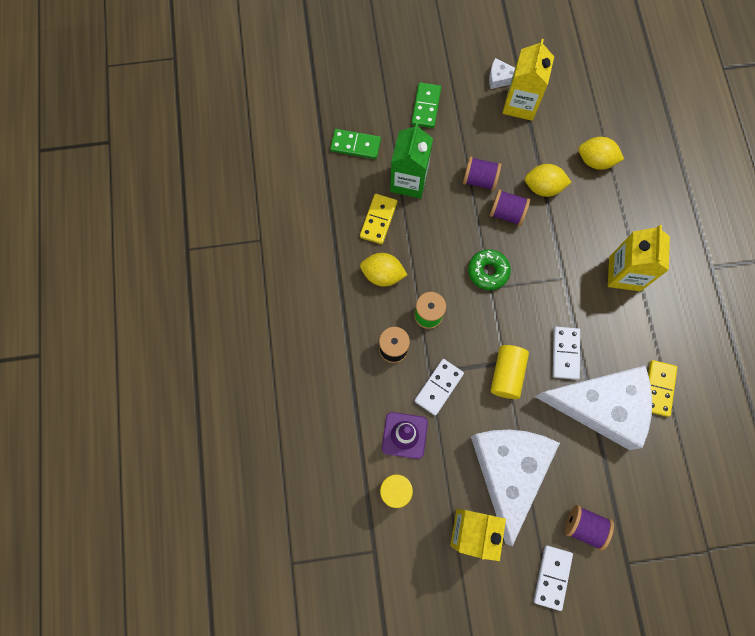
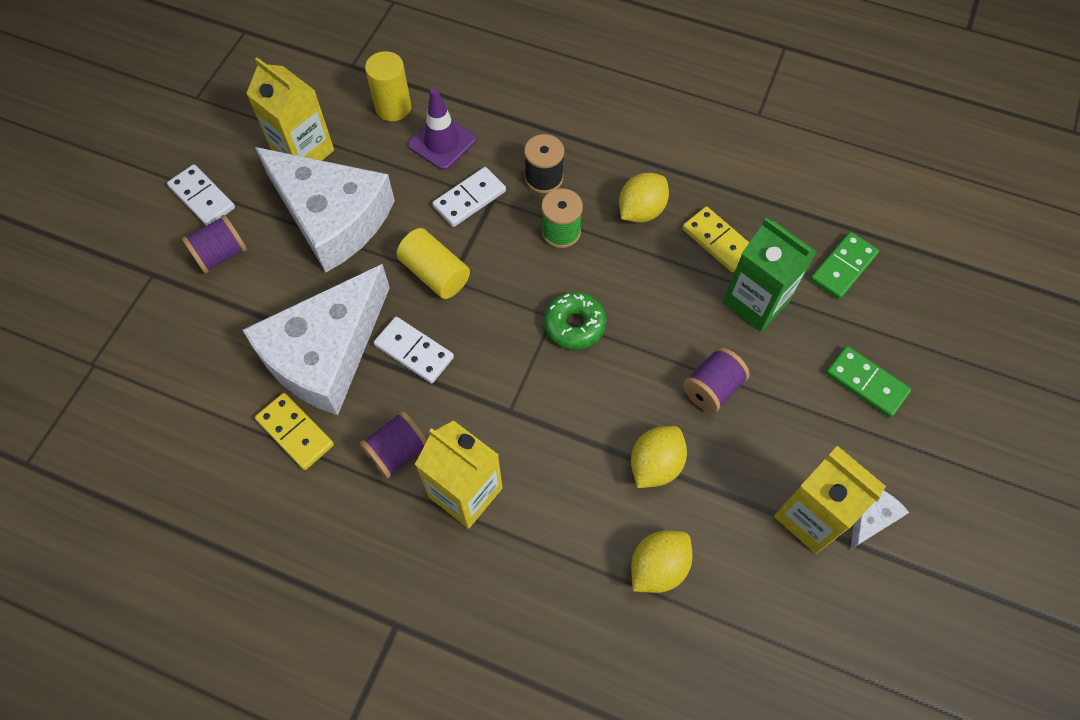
camera: 120 degrees right, 10 degrees down
(439, 387) = (469, 199): white domino -> white domino turned 75 degrees clockwise
(507, 213) = (643, 394): purple spool -> purple spool (397, 451)

